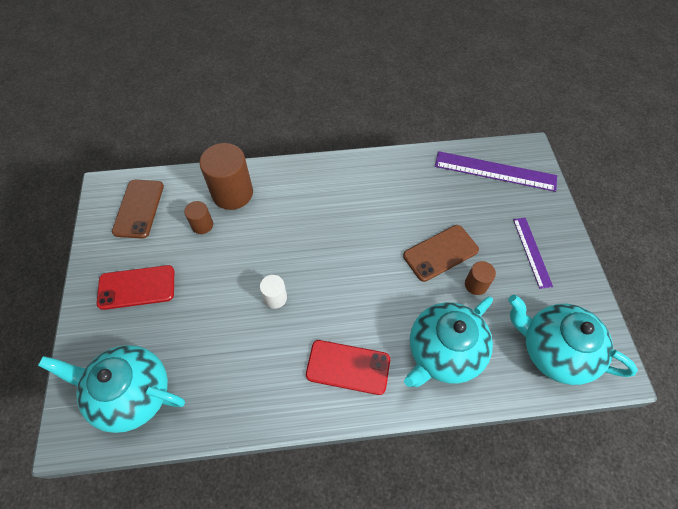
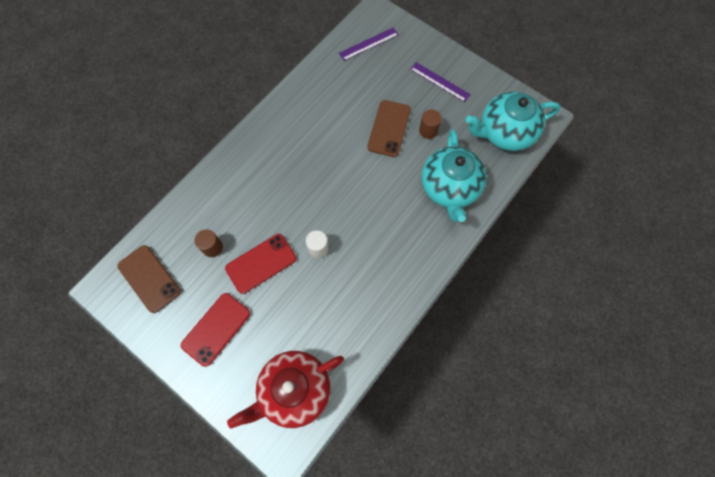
camera: 45 degrees left, 10 degrees up
(131, 394) = (294, 390): turquoise teapot -> red teapot
(232, 193) = (208, 207): brown cylinder -> none
(348, 367) = (406, 247): red phone -> red phone (261, 263)
(495, 171) = (368, 44): purple ruler -> purple ruler, size x0.61

